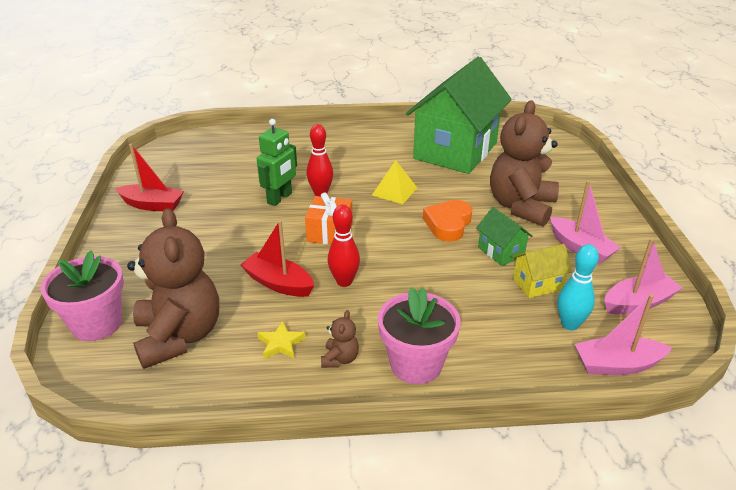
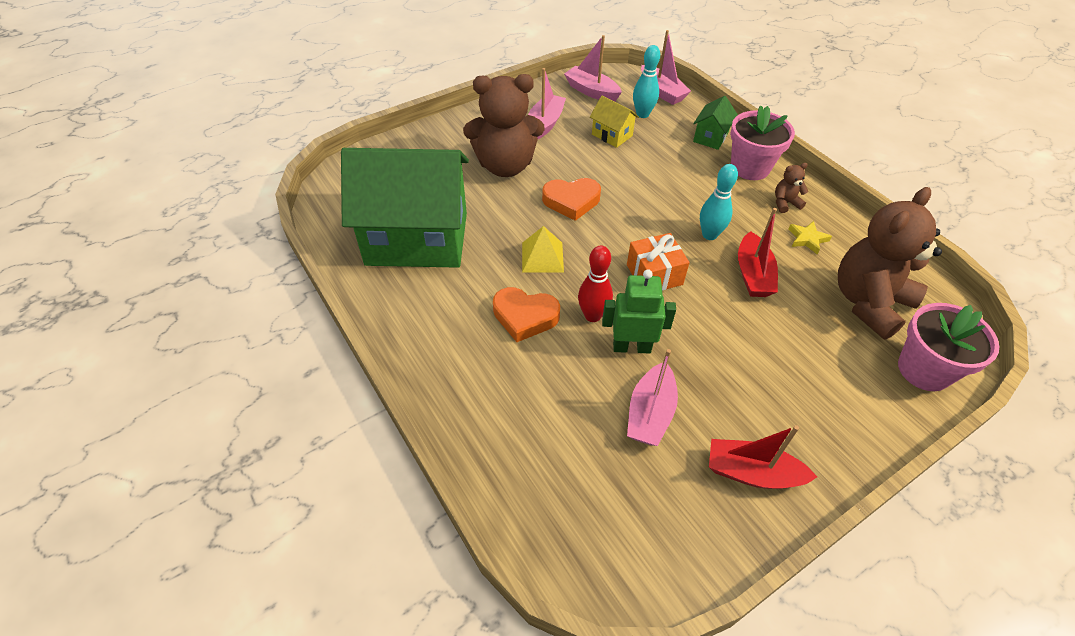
camera: 120 degrees left, 15 degrees up
(152, 205) = (752, 473): red boat -> red boat turned 60 degrees counterclockwise
(229, 187) = (650, 413): none -> pink boat
(344, 281) = (709, 235): red bowling pin -> turquoise bowling pin
(346, 169) = (525, 316): none -> orange heart
(501, 251) = (586, 161): green house -> green house (710, 137)

